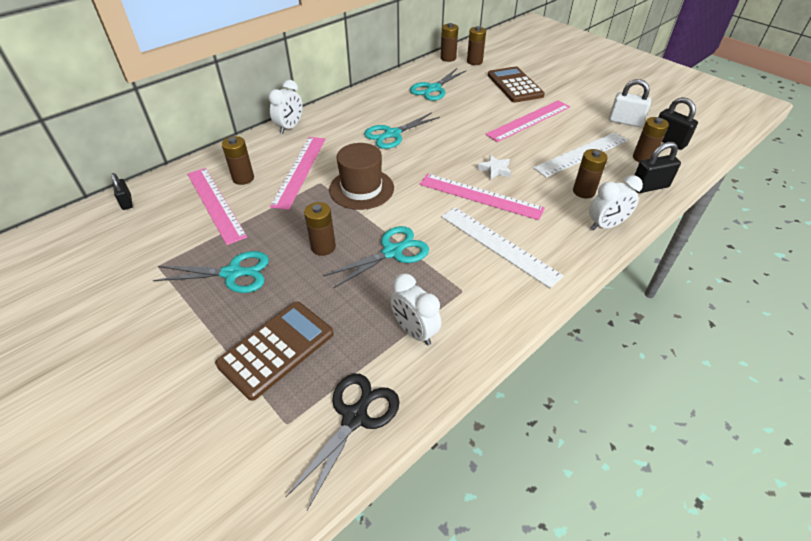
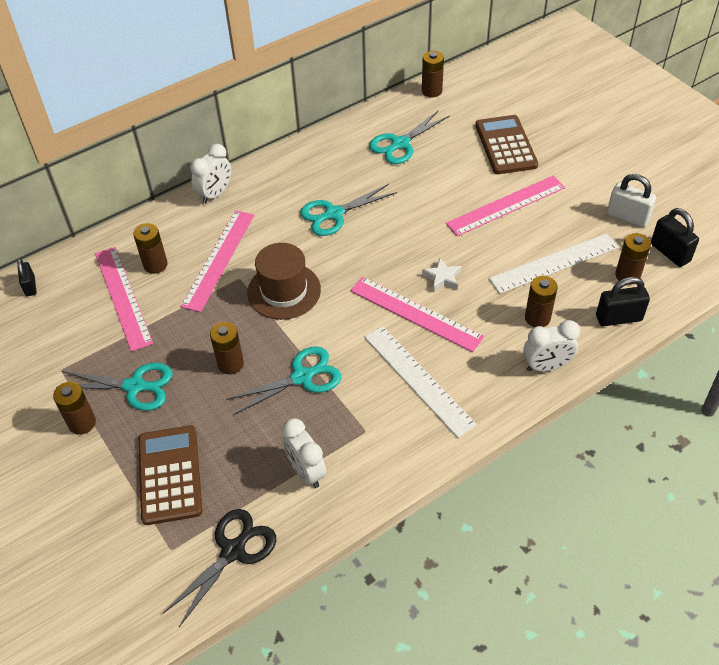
camera: 10 degrees right, 5 degrees up
(276, 349) = (170, 475): brown calculator -> brown calculator turned 60 degrees counterclockwise
(474, 62) = (465, 99): brown battery -> brown battery (82, 423)

